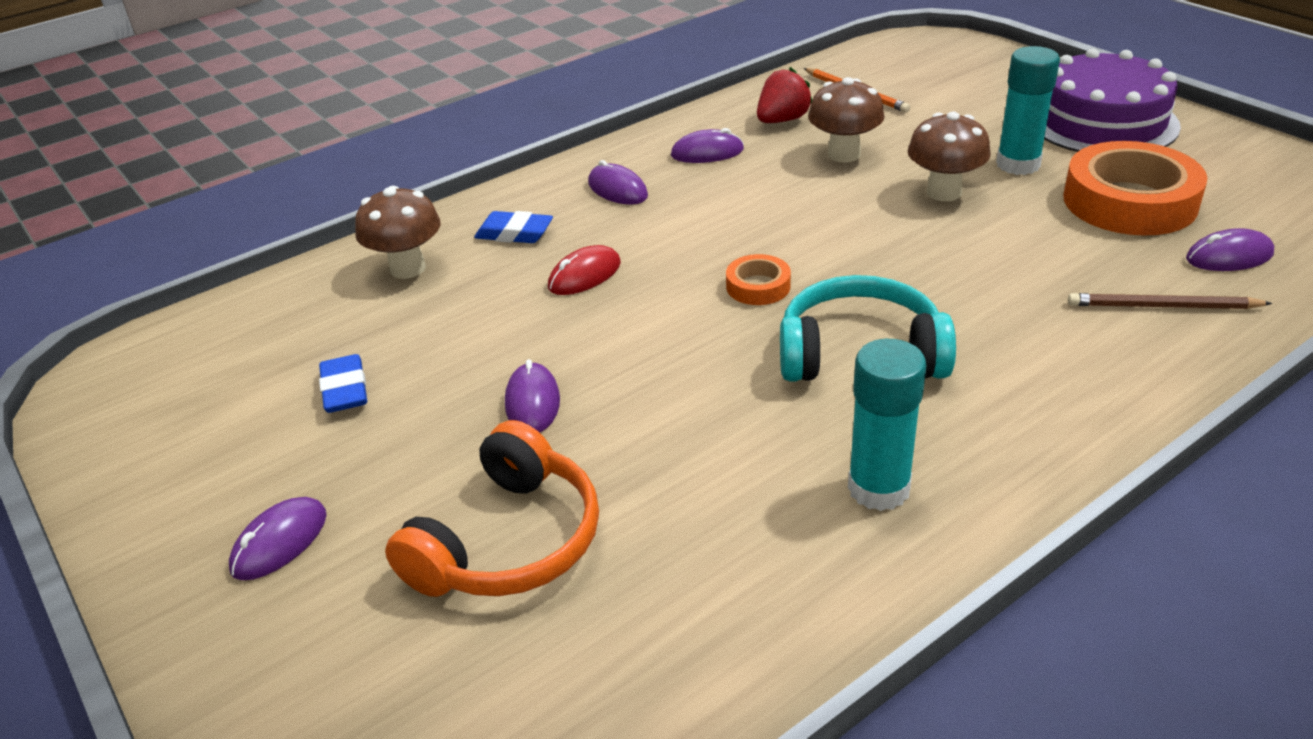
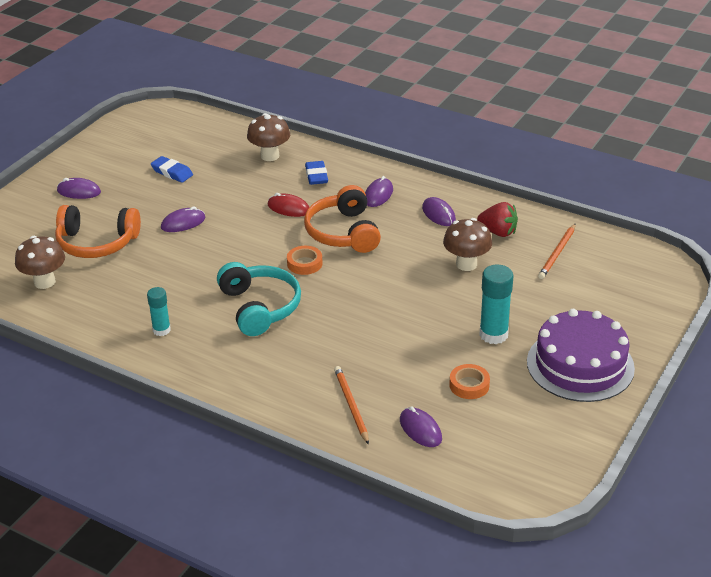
camera: 65 degrees right, 0 degrees up
(345, 390) = (172, 172): blue eraser -> blue eraser turned 75 degrees clockwise
(695, 236) = (343, 232): none -> orange headphones
(878, 488) = (161, 330): turquoise glue stick -> turquoise glue stick, size x0.63
(944, 192) = (440, 310): brown mushroom -> brown mushroom (44, 282)
(1129, 201) = (469, 385): orange tape -> orange tape, size x0.47
(1162, 306) = (351, 405): brown pencil -> orange pencil

